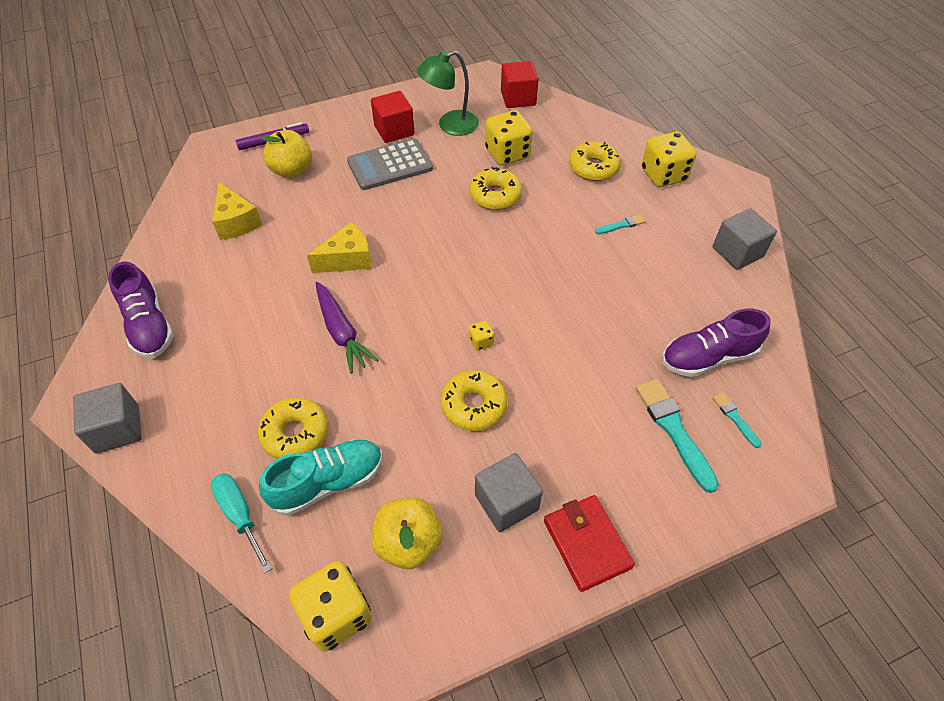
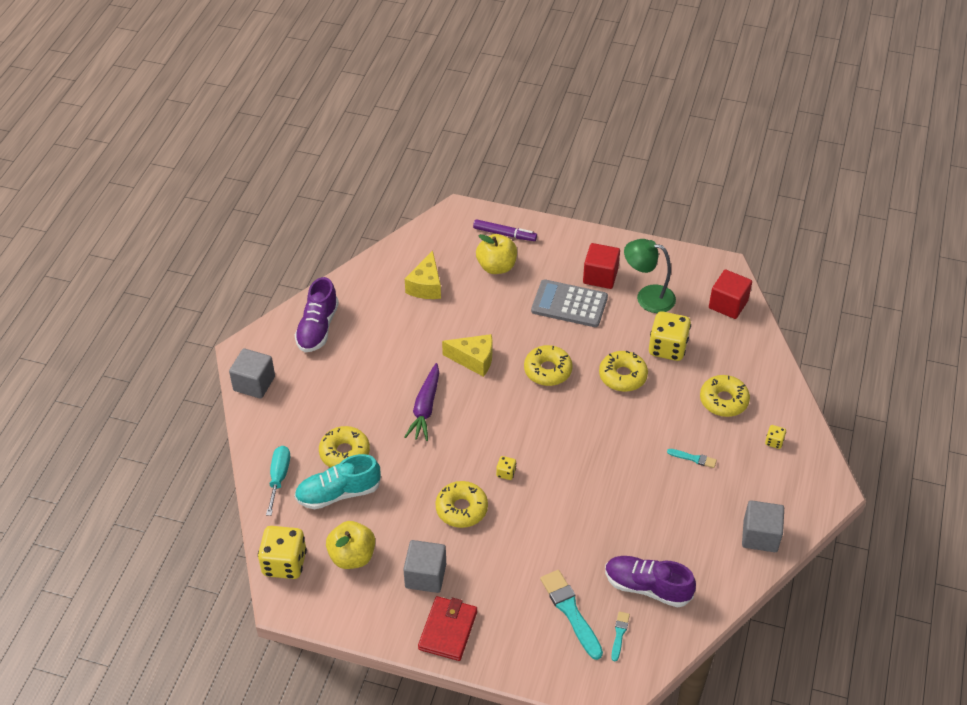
camera: 40 degrees right, 5 degrees down
(328, 482) = (338, 493): turquoise shoe -> turquoise shoe turned 150 degrees clockwise
(426, 228) = (547, 370): none -> yellow donut
(663, 175) = (774, 442): yellow dice -> yellow dice, size x0.45
(673, 430) = (570, 611): turquoise brush -> turquoise brush turned 45 degrees counterclockwise

